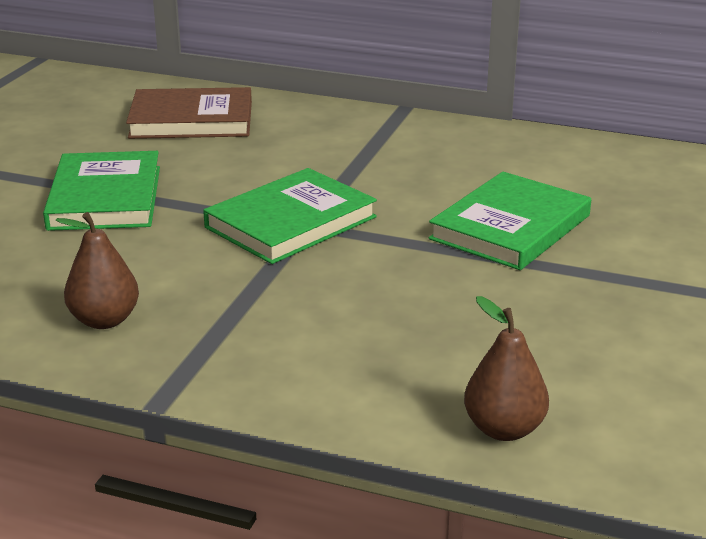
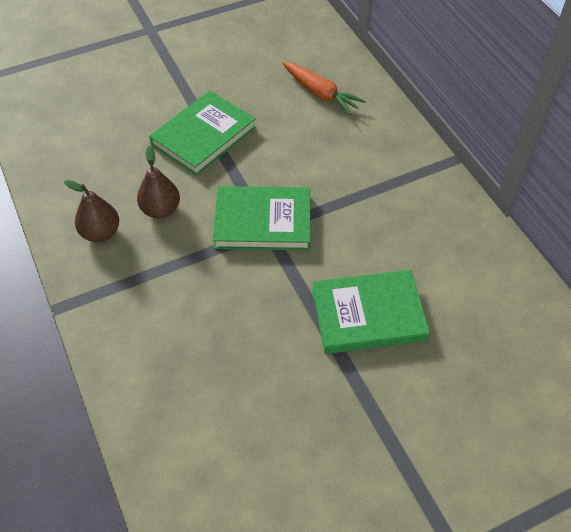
camera: 45 degrees right, 25 degrees up
(191, 120) = (320, 94): brown book -> orange carrot
(504, 429) = (163, 457): brown pear -> brown pear (161, 210)

